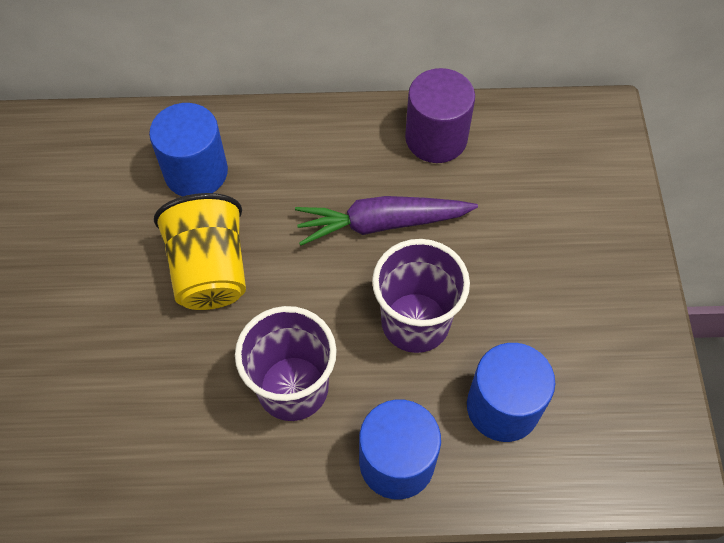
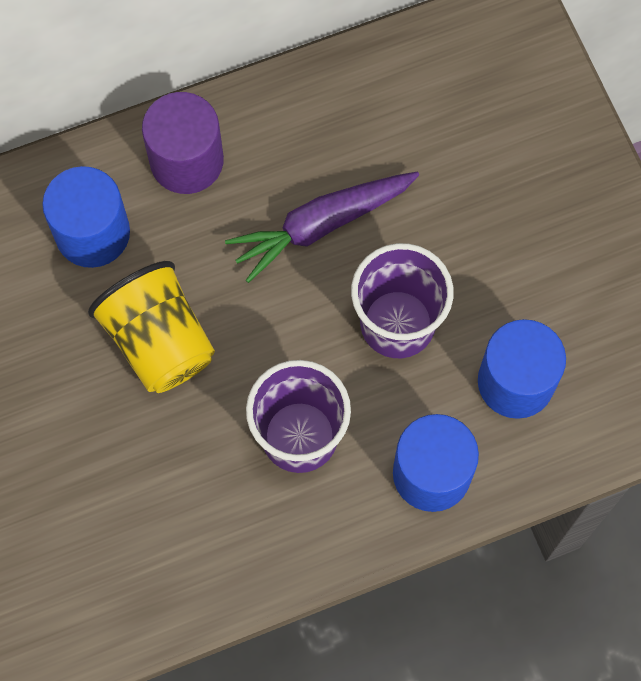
camera: 20 degrees left, 10 degrees up
(436, 138) = (342, 102): purple cylinder -> purple cylinder (186, 161)

